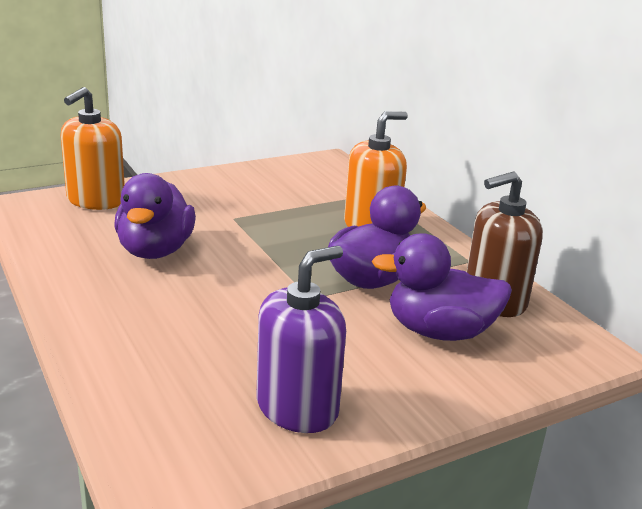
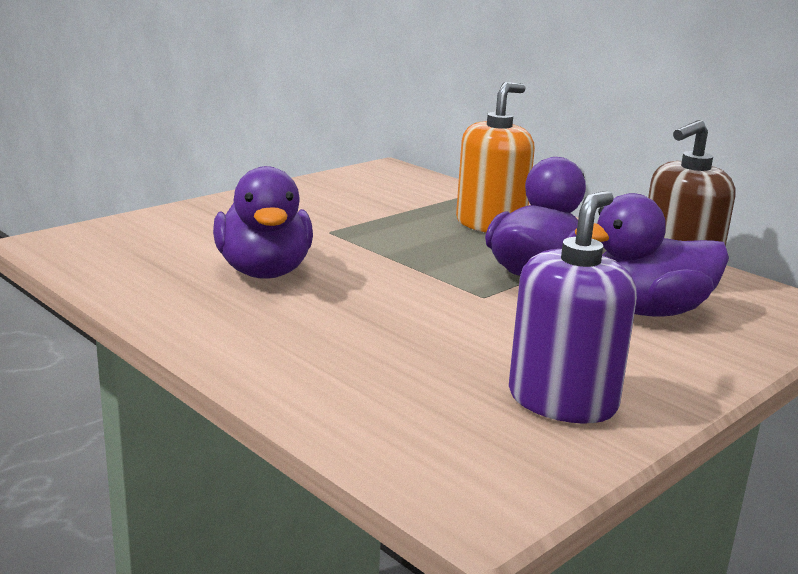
camera: 15 degrees left, 5 degrees down
(96, 200) = (146, 229): orange soap dispenser -> none

